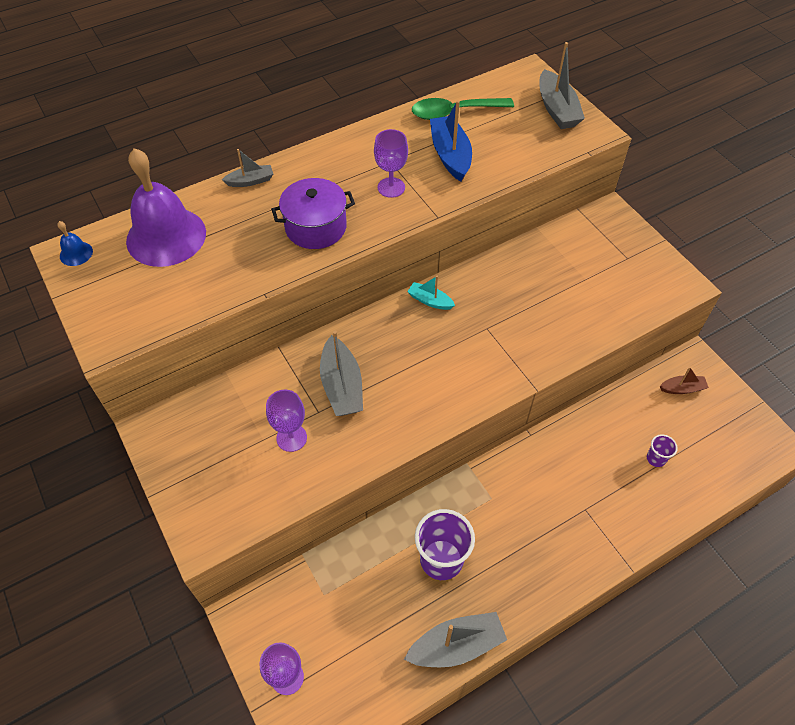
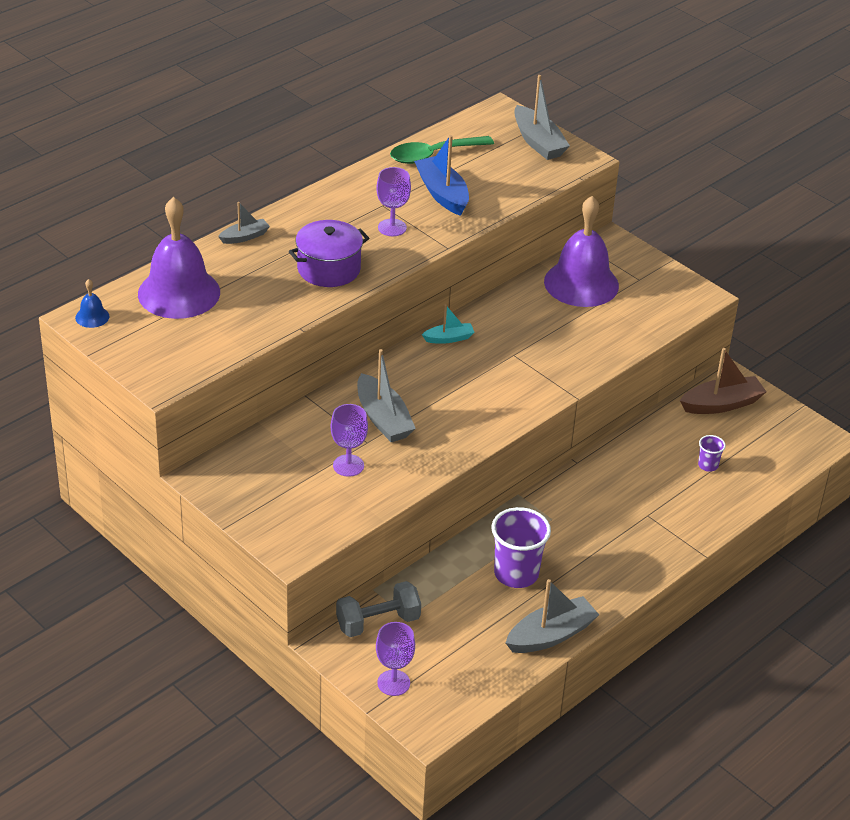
camera: 15 degrees left, 15 degrees down
(294, 596) = (378, 622): none -> grey dumbbell
(430, 301) = (448, 338): turquoise boat -> turquoise boat turned 150 degrees clockwise
(571, 255) = (581, 283): none -> purple bell
(682, 388) = (721, 404): brown boat -> brown boat, size x1.75

